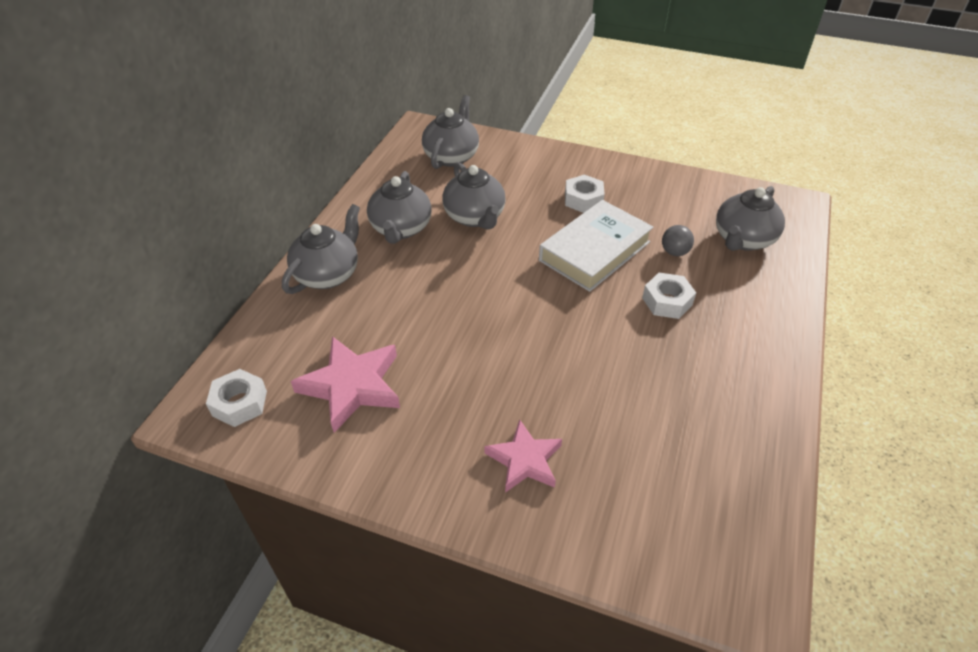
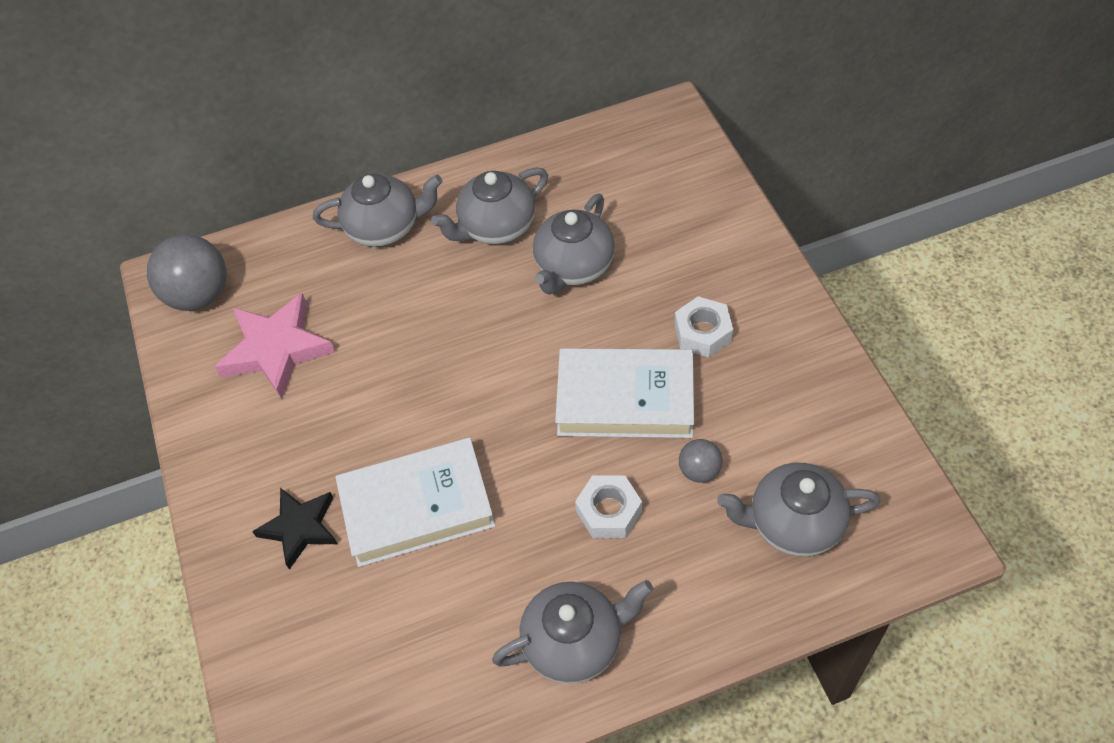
camera: 55 degrees right, 10 degrees up
(239, 403) = (199, 295): white nut -> grey ball
(451, 156) = (650, 175): grey teapot -> grey teapot (574, 642)
(525, 460) = (300, 528): pink star -> black star
(574, 385) = (417, 507): none -> white book

